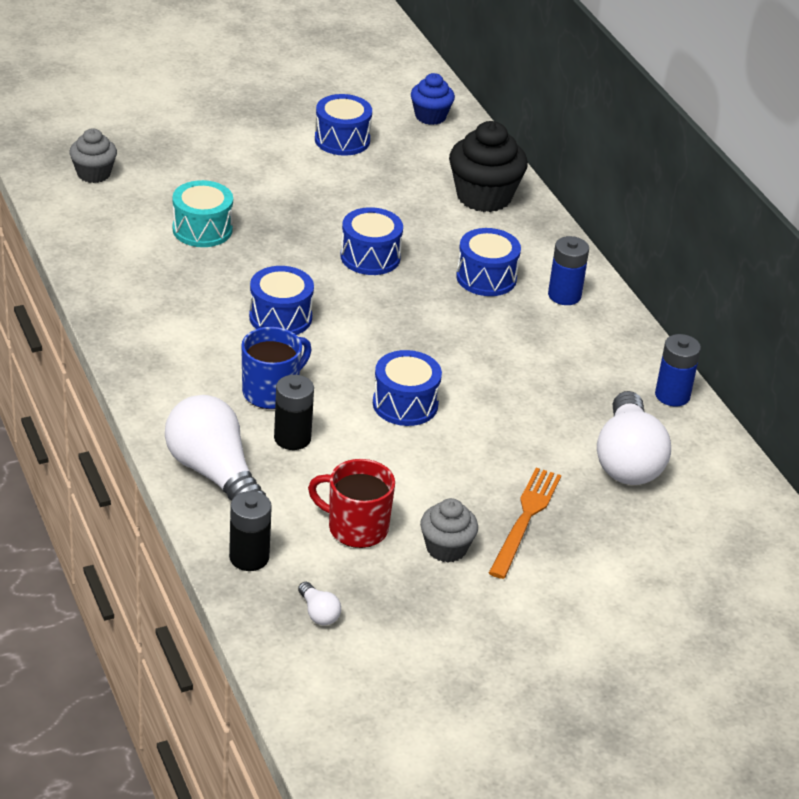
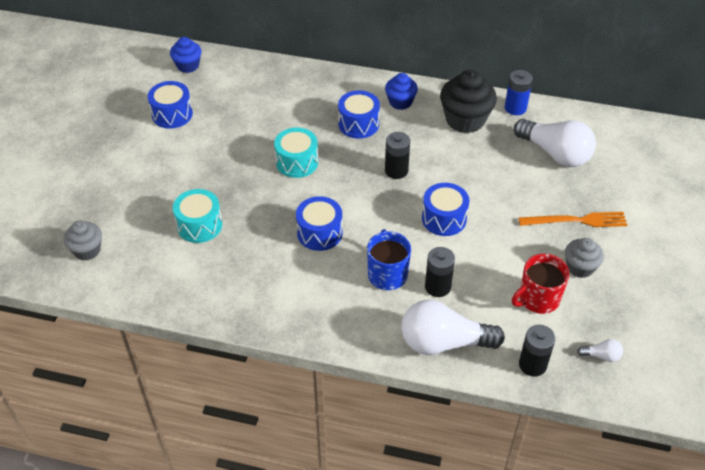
camera: 50 degrees left, 10 degrees up
(370, 257) = (297, 162): blue drum -> turquoise drum
(442, 337) = (396, 170): none -> black battery
(484, 196) = (284, 85): black cupcake -> black cupcake (465, 120)
(525, 519) = (576, 220): orange fork -> orange fork turned 120 degrees clockwise
(564, 295) = (400, 102): blue battery -> blue cupcake

